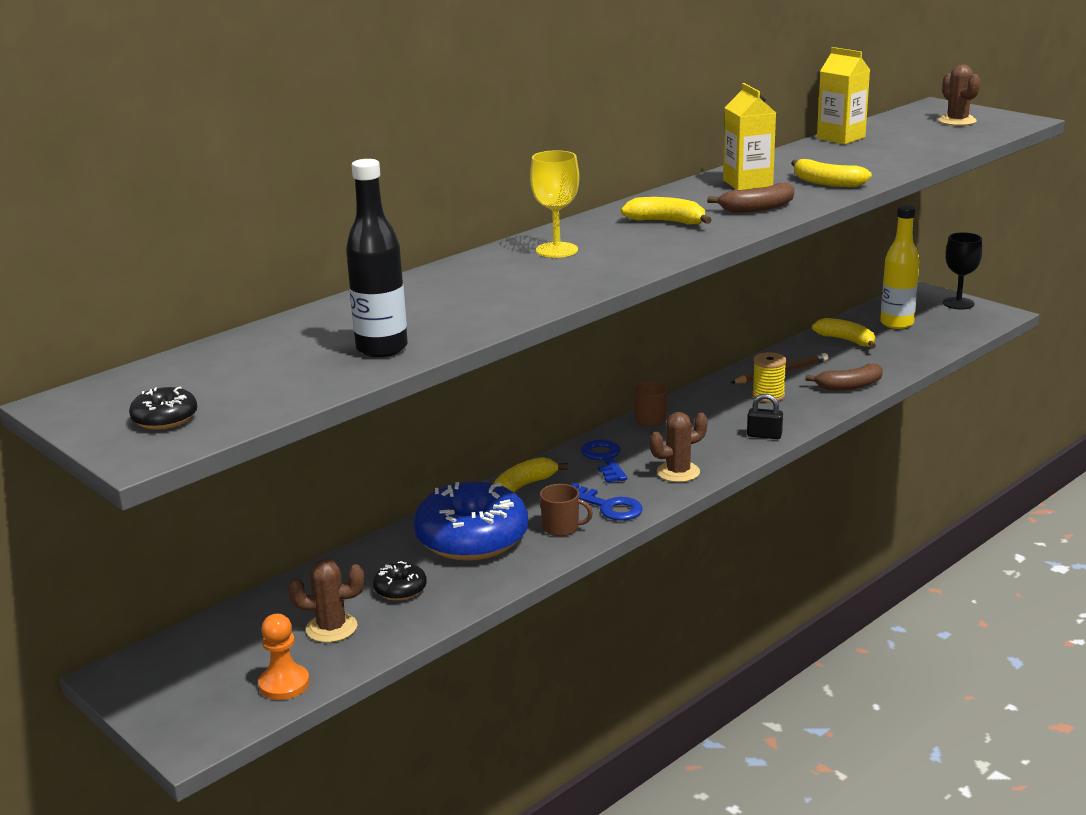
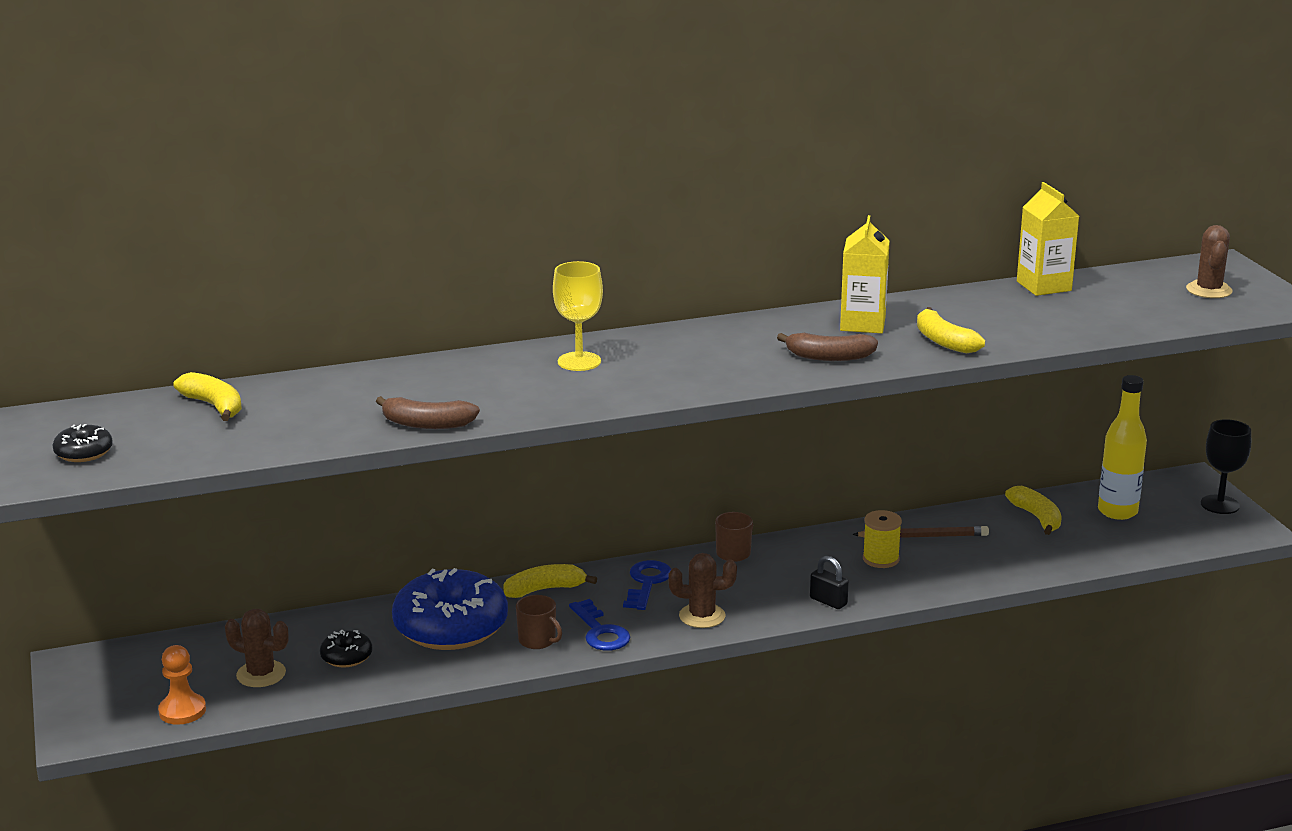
camera: 25 degrees right, 0 degrees up
(382, 348) = (311, 429): black bottle -> none
(666, 222) = (720, 352): yellow banana -> yellow banana (214, 406)
(849, 386) = (979, 571): brown banana -> brown banana (427, 424)

